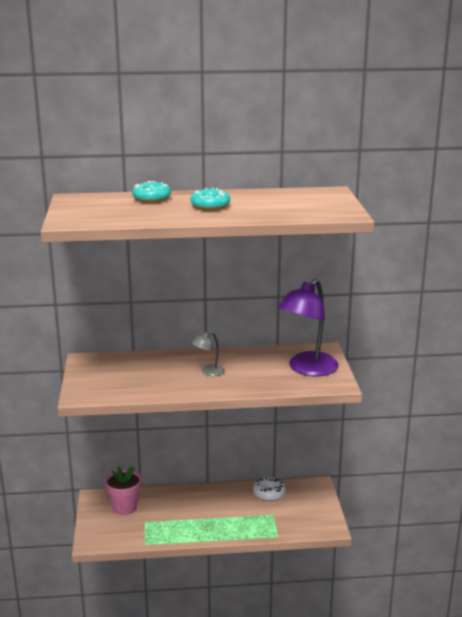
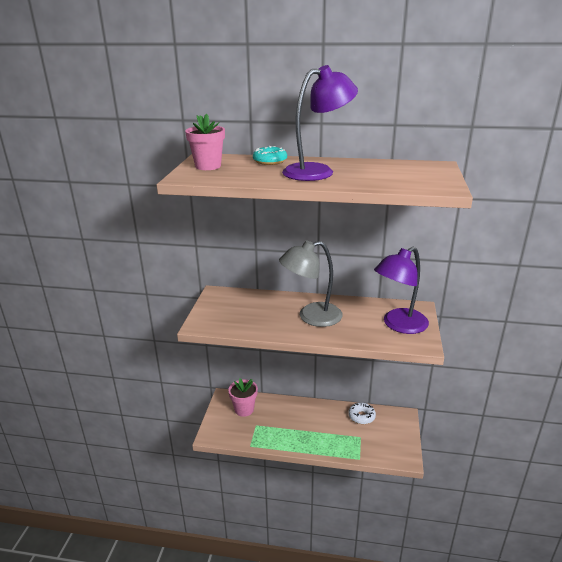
camera: 15 degrees right, 5 degrees up
(85, 208) = (208, 166): none -> pink flower pot
(208, 372) = (311, 317): grey lamp -> grey lamp, size x2.17
(210, 206) = (317, 171): turquoise donut -> purple lamp

